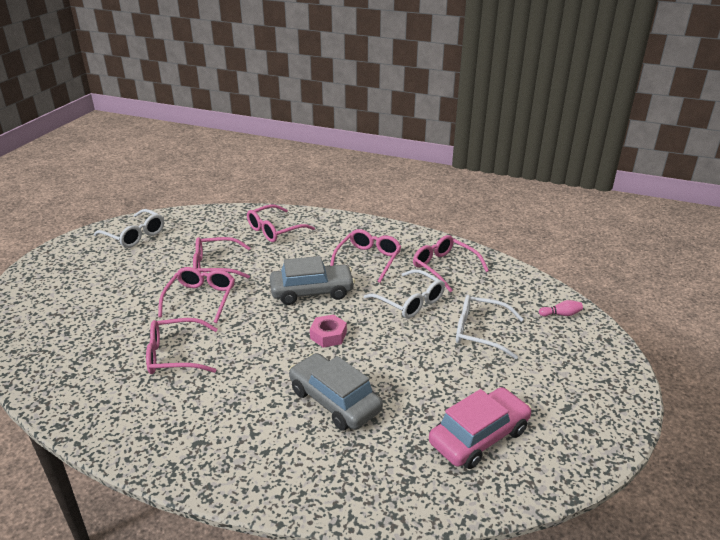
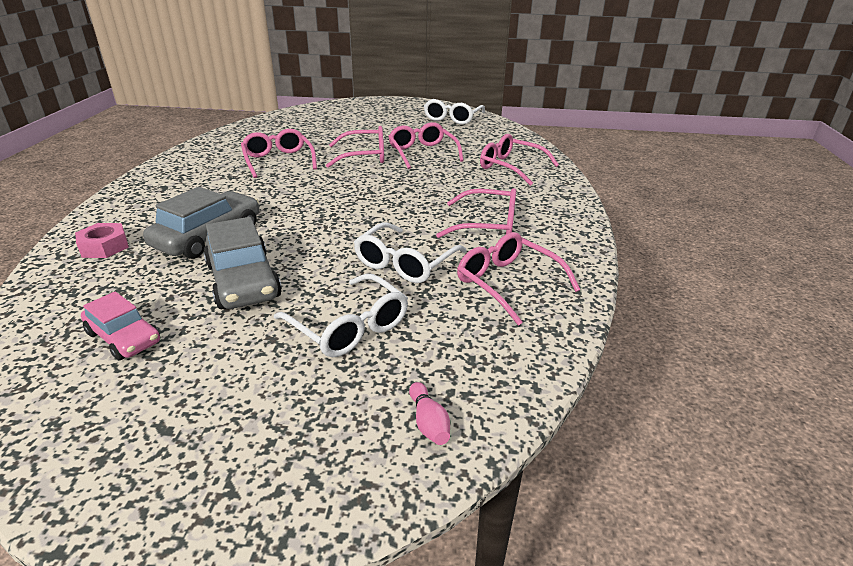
camera: 75 degrees right, 0 degrees up
(312, 291) = (399, 201): grey car -> grey car (243, 281)
(328, 335) = (319, 220): pink nut -> pink nut (104, 247)
(444, 267) = (507, 283): pink glasses -> pink glasses turned 75 degrees counterclockwise
(479, 436) = (124, 337): pink car -> pink car, size x0.63
(480, 332) = (349, 327): white glasses -> white glasses turned 135 degrees clockwise

